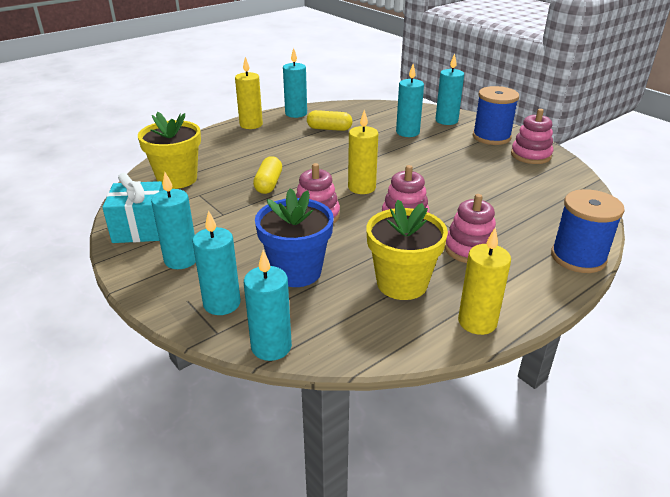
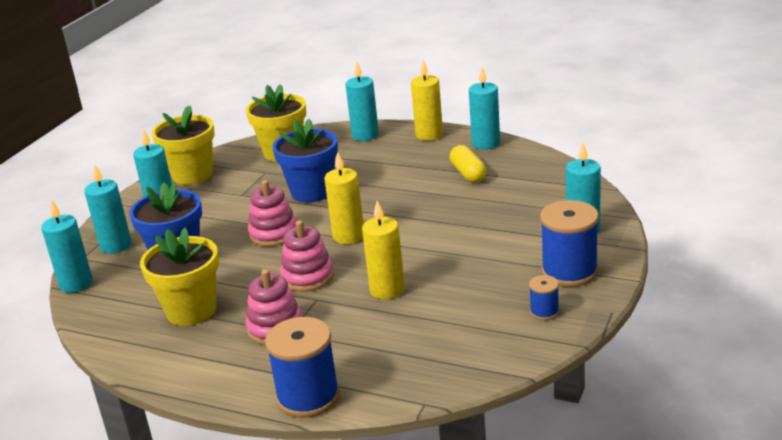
camera: 65 degrees right, 5 degrees down
(141, 229) = (192, 175): turquoise gift -> yellow flower pot
(268, 184) = (312, 192): yellow capsule -> blue flower pot
(407, 132) = (514, 217): turquoise candle -> turquoise candle (365, 135)
(477, 322) = (156, 363): yellow candle -> yellow candle (387, 290)
(530, 155) = (544, 312): pink stacking toy -> blue spool

